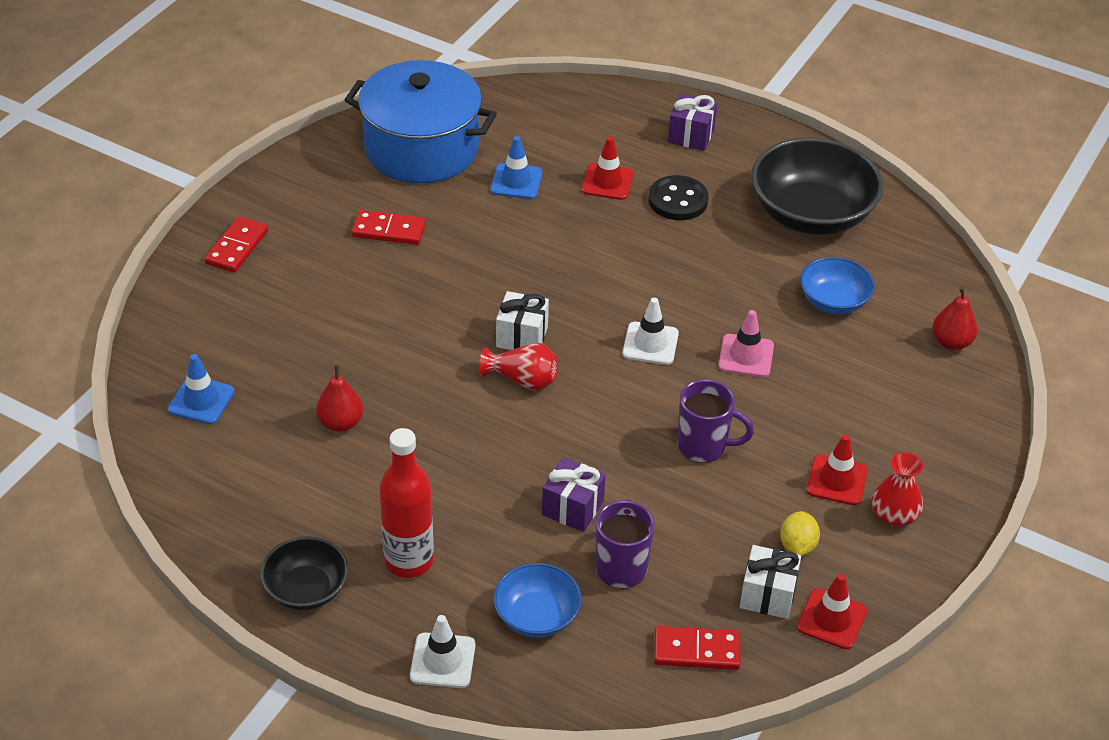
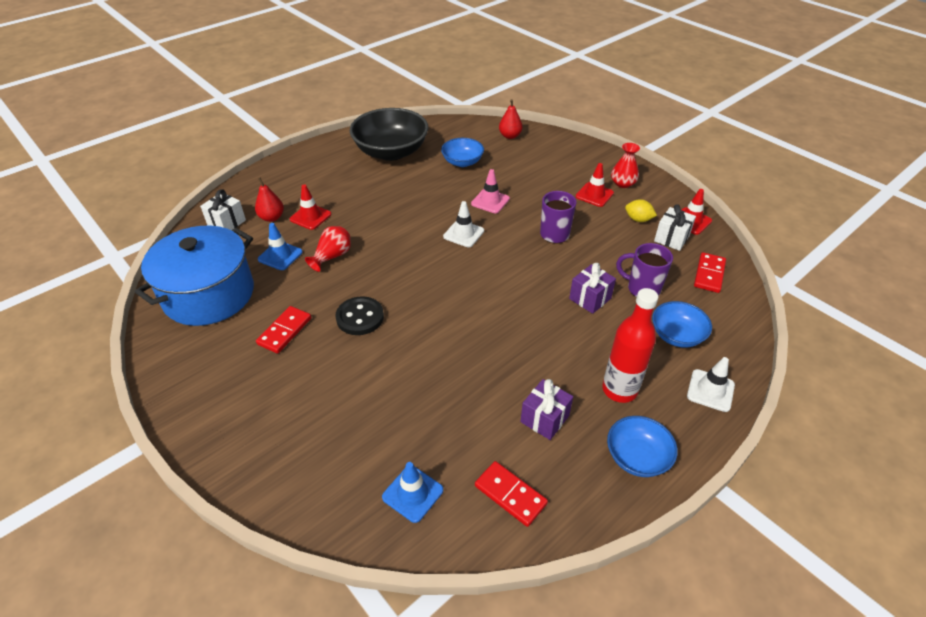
camera: 70 degrees left, 0 degrees up
(237, 247) = (240, 432): red domino -> red domino (510, 494)
(306, 589) = (637, 457): black bowl -> blue bowl
(341, 423) = (474, 401): red pear -> red pear (272, 217)
(522, 337) = (431, 287): white gift -> white gift (226, 223)
(523, 380) = (471, 295): red vase -> red vase (332, 257)
(678, 200) = (347, 194): black button -> black button (360, 317)
(691, 136) = (294, 175): purple gift -> purple gift (544, 419)

